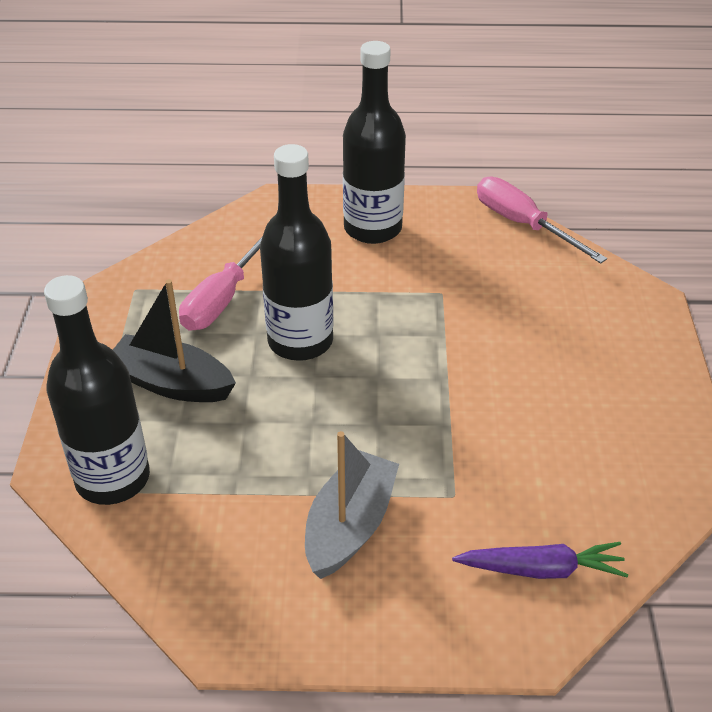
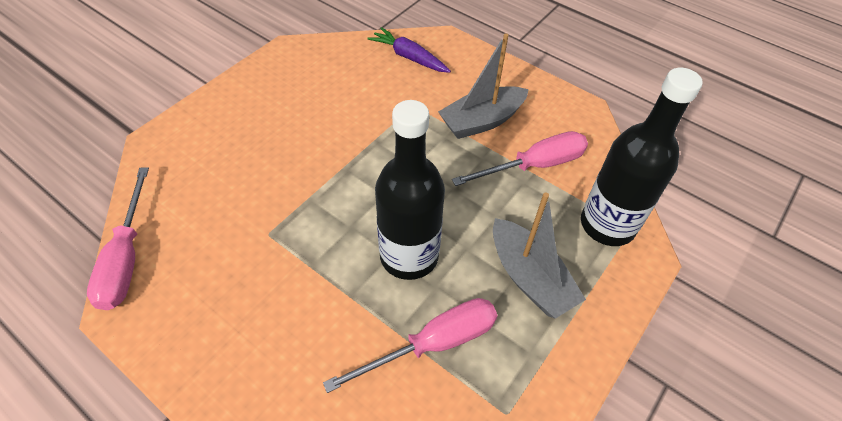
camera: 145 degrees left, 10 degrees up
(171, 383) = (529, 278): black boat -> grey boat
(239, 502) = (534, 165): none -> pink screwdriver
(372, 228) = (238, 342): black bottle -> none

